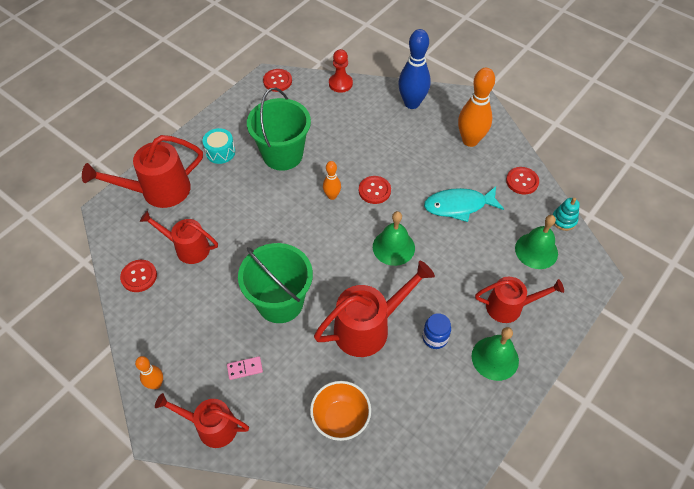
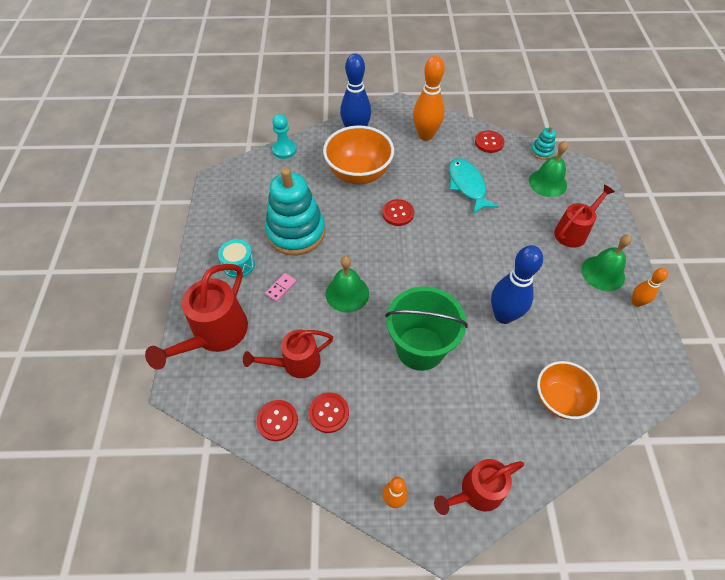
camera: 40 degrees left, 0 degrees up
(245, 368) = (450, 422): pink domino -> pink domino (281, 288)
(277, 81) = (228, 177): red button -> red button (328, 413)
(282, 154) = (296, 232): green bucket -> turquoise stacking toy
(332, 196) = (370, 238): orange bowling pin -> orange bowling pin (636, 302)
(340, 84) = (284, 150): red pawn -> turquoise pawn
(369, 327) = (503, 315): red watering can -> blue bowling pin
(378, 139) = (358, 174): none -> orange bowl
(393, 247) = (456, 245): green bell -> green bell (347, 293)
(435, 338) = (553, 289): blue jar -> none
(458, 206) = (467, 185): turquoise fish -> turquoise fish turned 120 degrees clockwise

